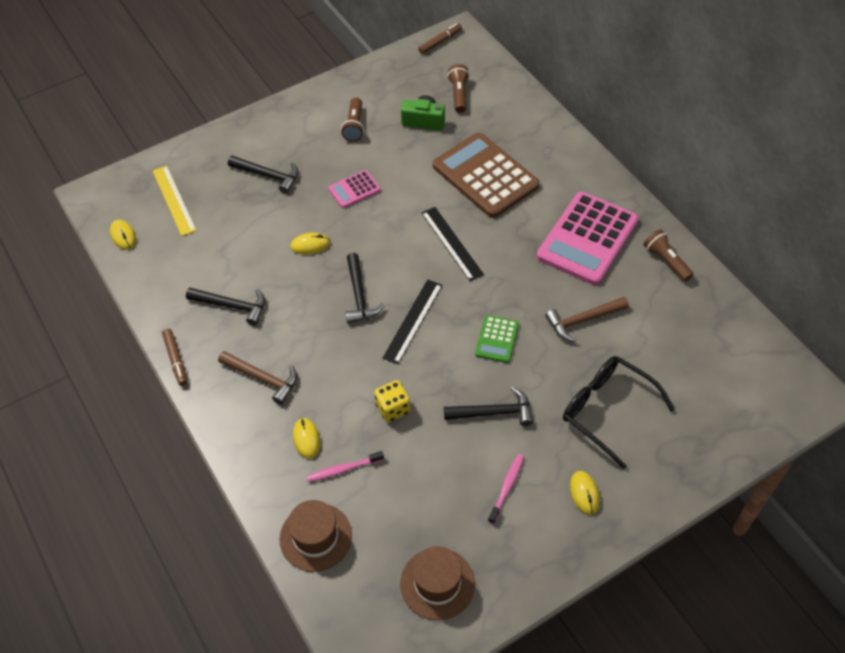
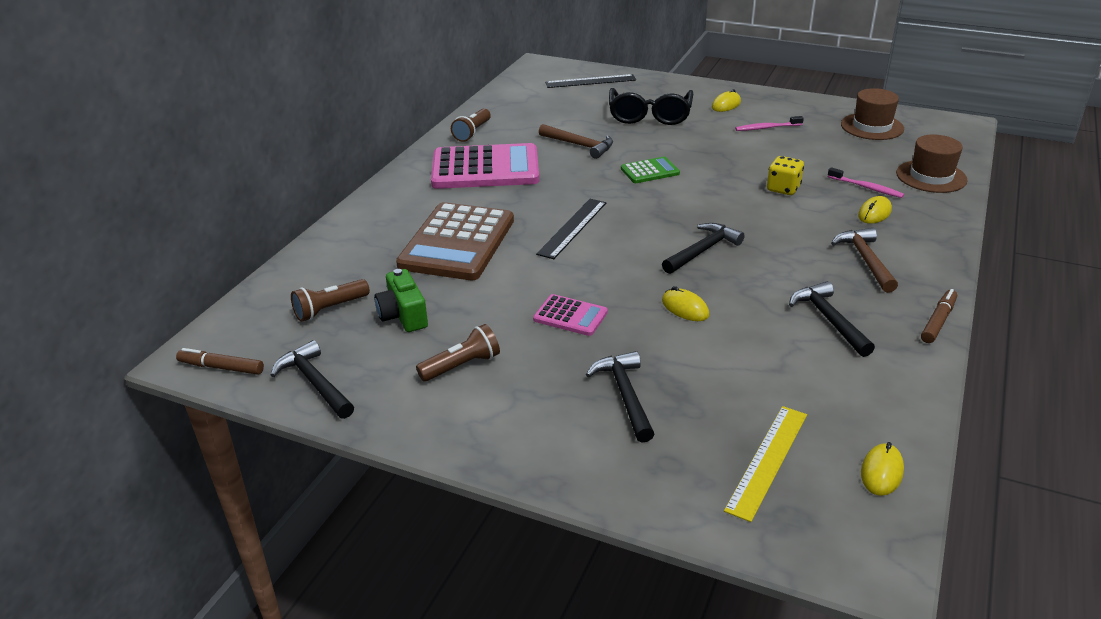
camera: 125 degrees left, 20 degrees down
(412, 321) = (688, 213): black ruler -> black ruler (590, 81)
(493, 412) = (718, 151): black hammer -> black hammer (315, 383)

